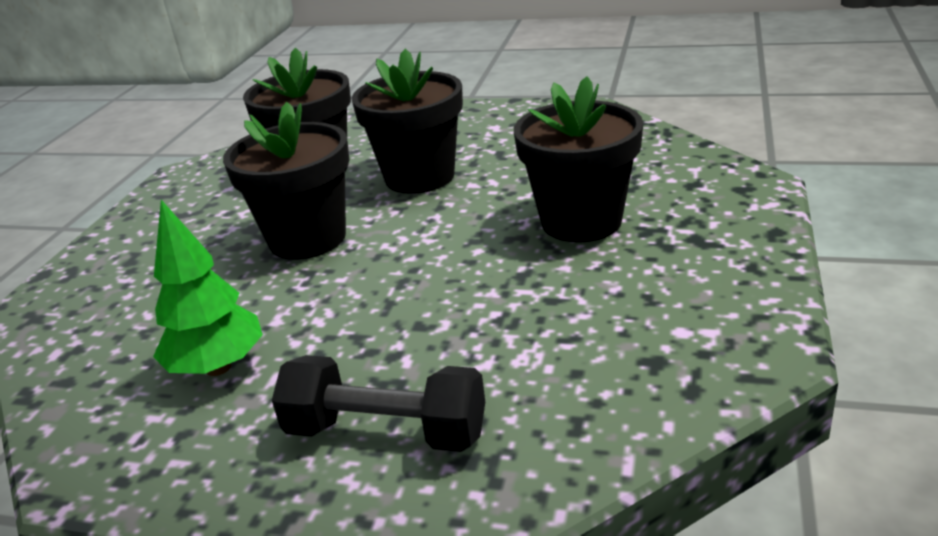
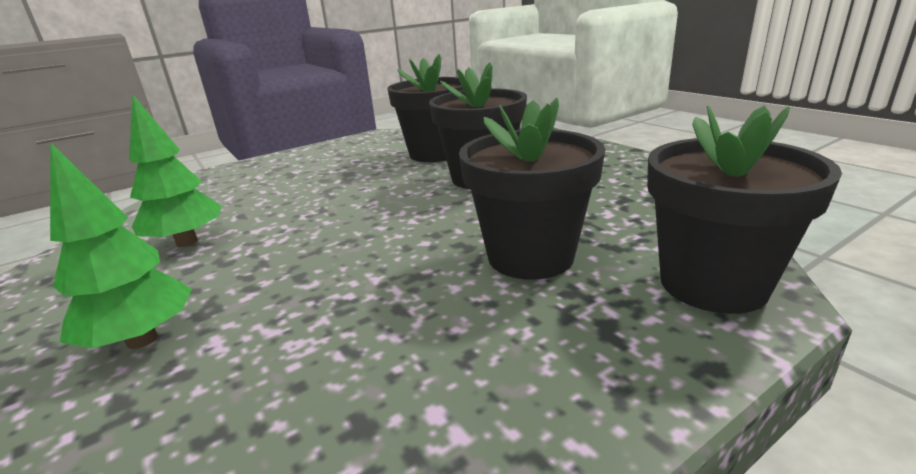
camera: 40 degrees right, 5 degrees down
(307, 239) = (358, 190): black flower pot -> black flower pot (712, 284)
(386, 432) = (142, 340): black dumbbell -> green tree

